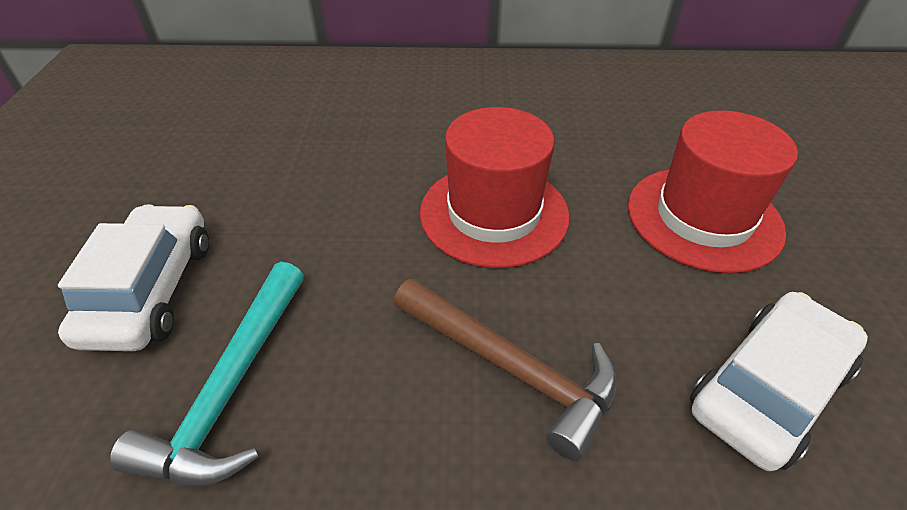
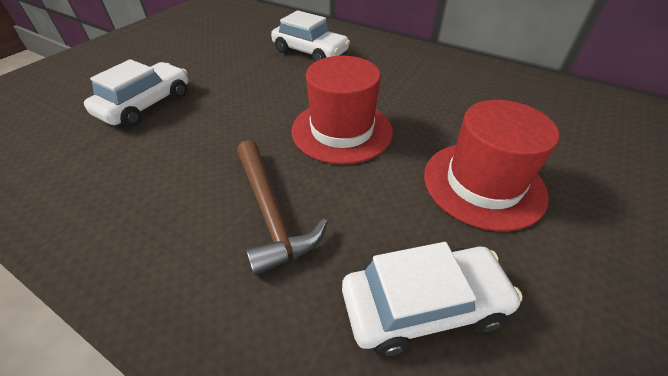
camera: 30 degrees right, 0 degrees up
(232, 388) = (136, 159): turquoise hammer -> none
(343, 110) = (310, 52): none -> white car

